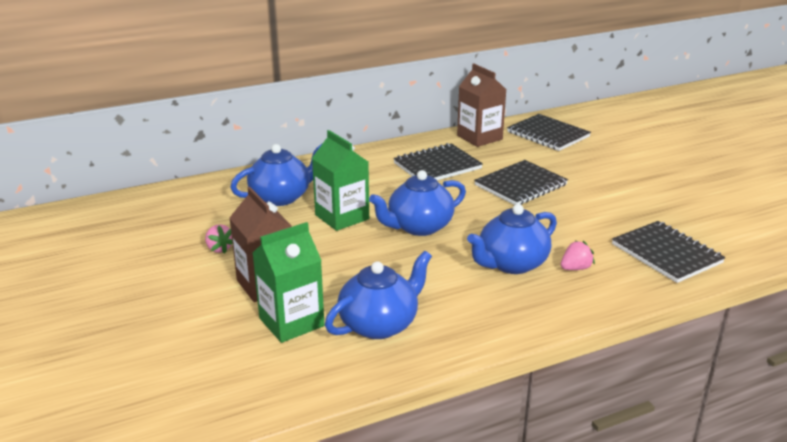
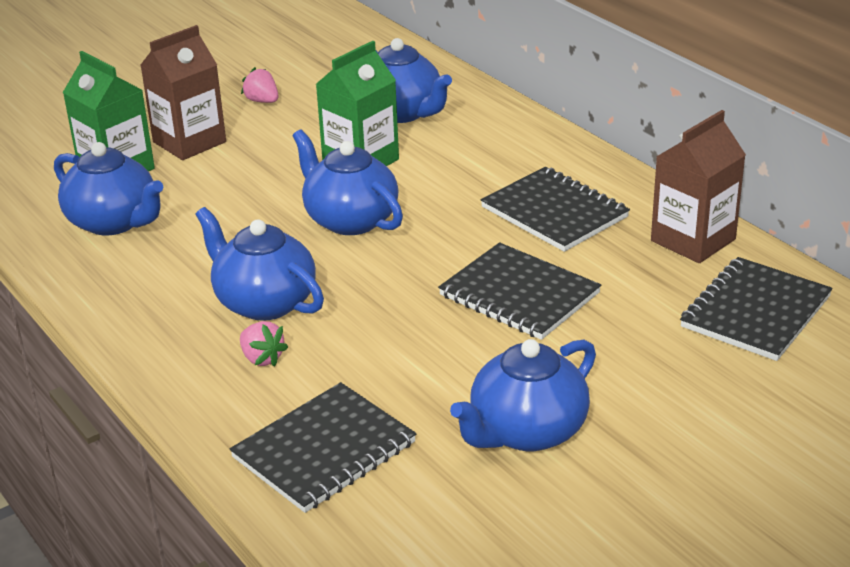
camera: 80 degrees right, 5 degrees up
(219, 248) = (262, 101): pink strawberry -> pink strawberry turned 90 degrees clockwise
(645, 197) = (526, 432): none -> blue teapot

